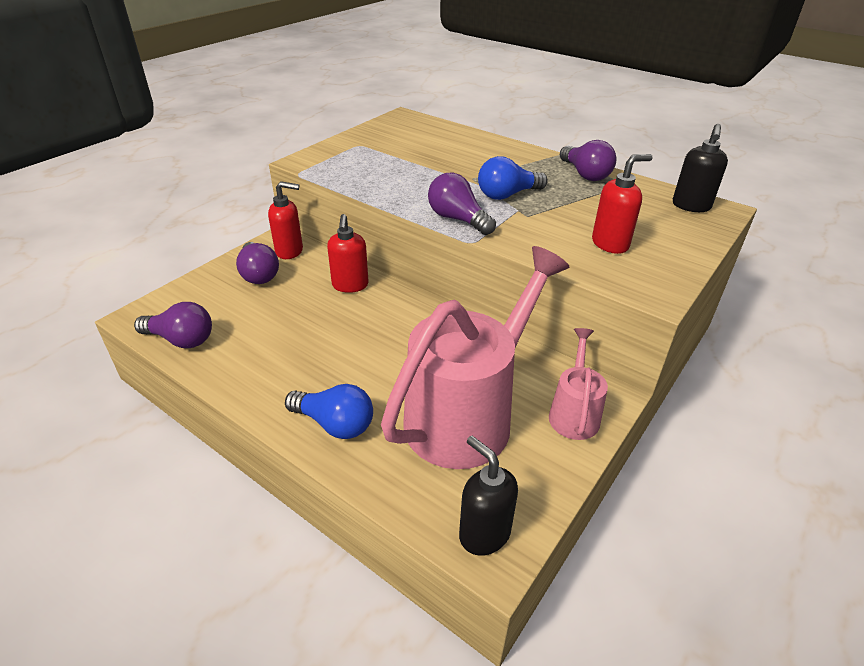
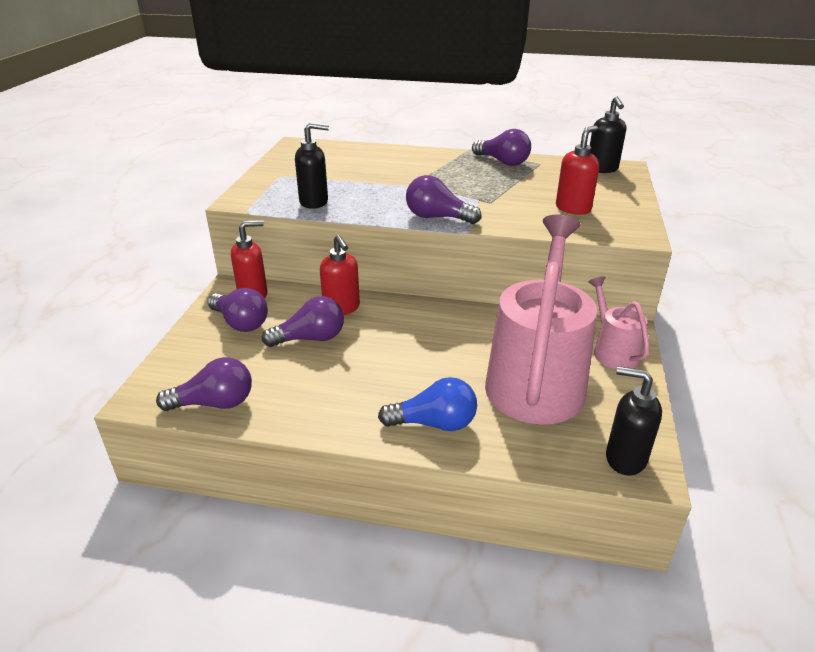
camera: 25 degrees left, 5 degrees down
(301, 306) = (311, 338): none -> purple light bulb
(362, 177) = (314, 202): none -> black soap dispenser
(507, 195) = (458, 190): blue light bulb -> none

